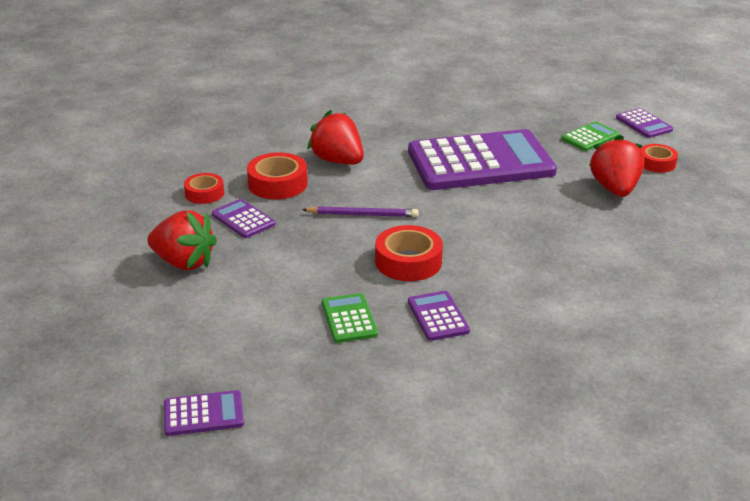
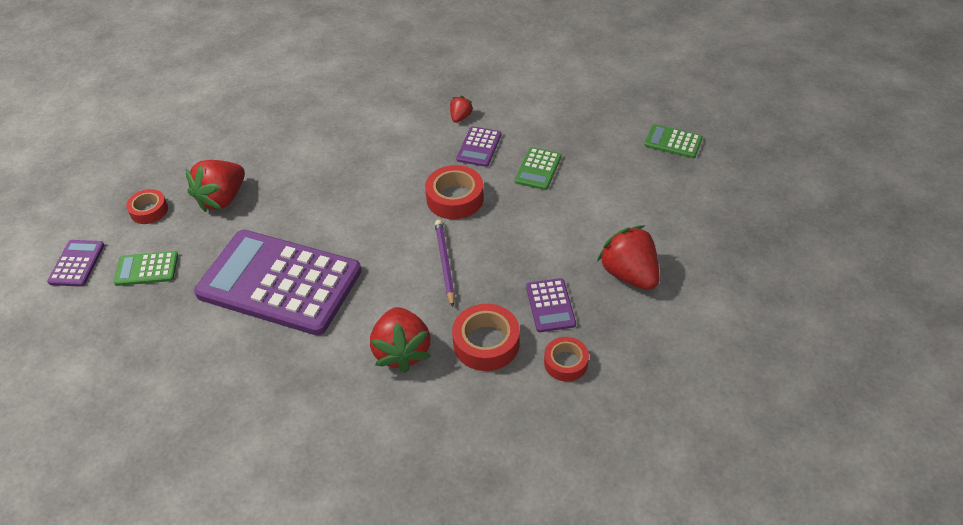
camera: 145 degrees left, 15 degrees up
(203, 414) = (673, 142): purple calculator -> green calculator
(362, 215) = (445, 263): purple pencil -> purple pencil turned 45 degrees clockwise
(497, 341) = (460, 117): none -> red strawberry

